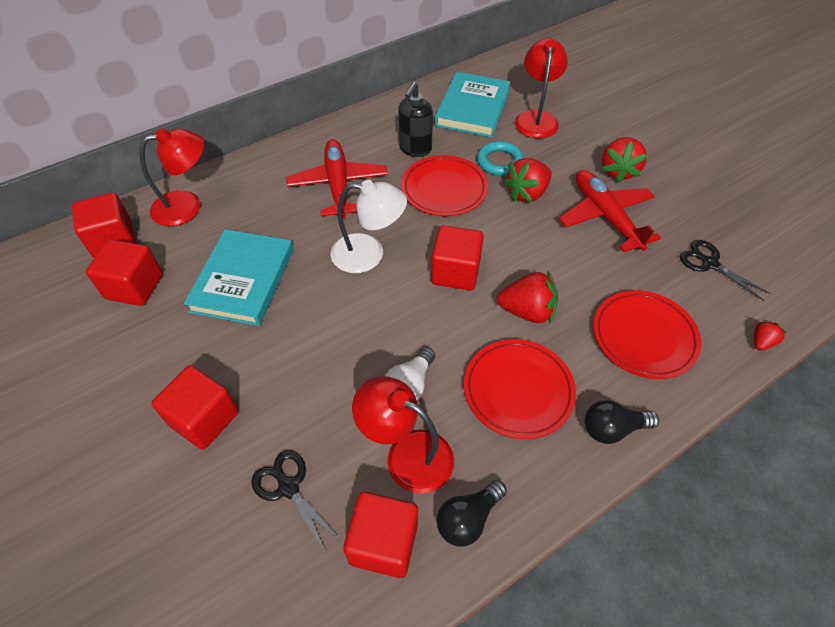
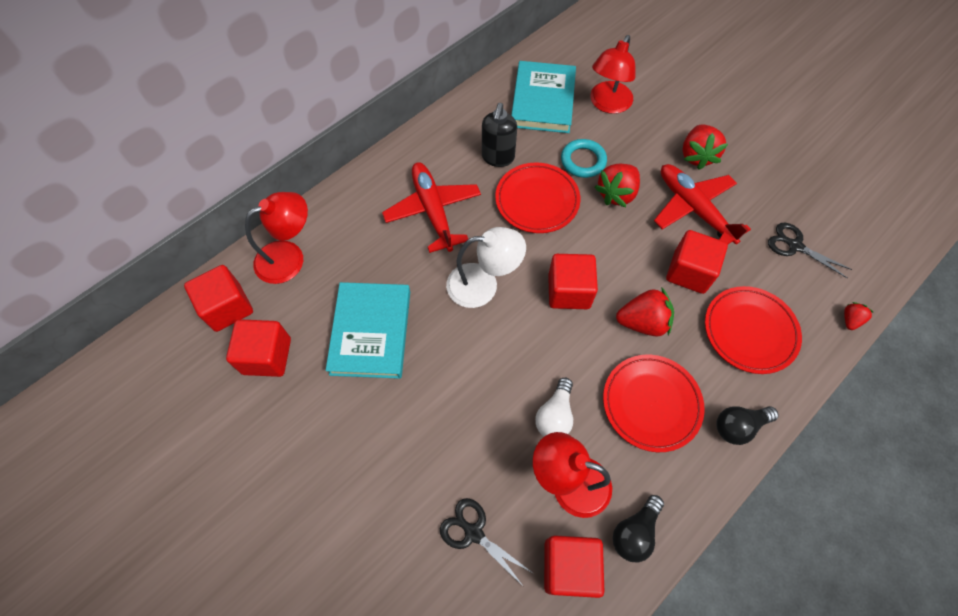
camera: 10 degrees left, 10 degrees up
(204, 419) = (378, 481): red cube -> red cube (689, 272)
(536, 118) = (607, 104): red lamp -> red lamp turned 150 degrees counterclockwise

